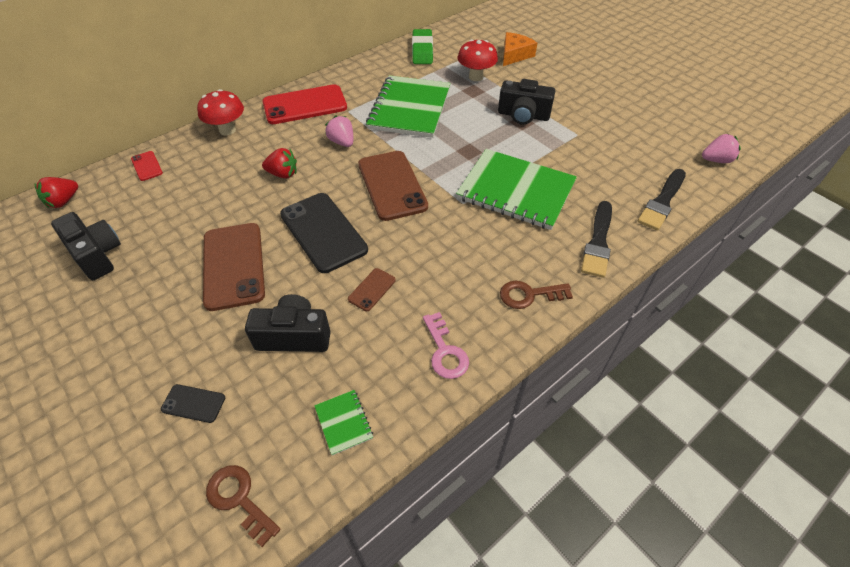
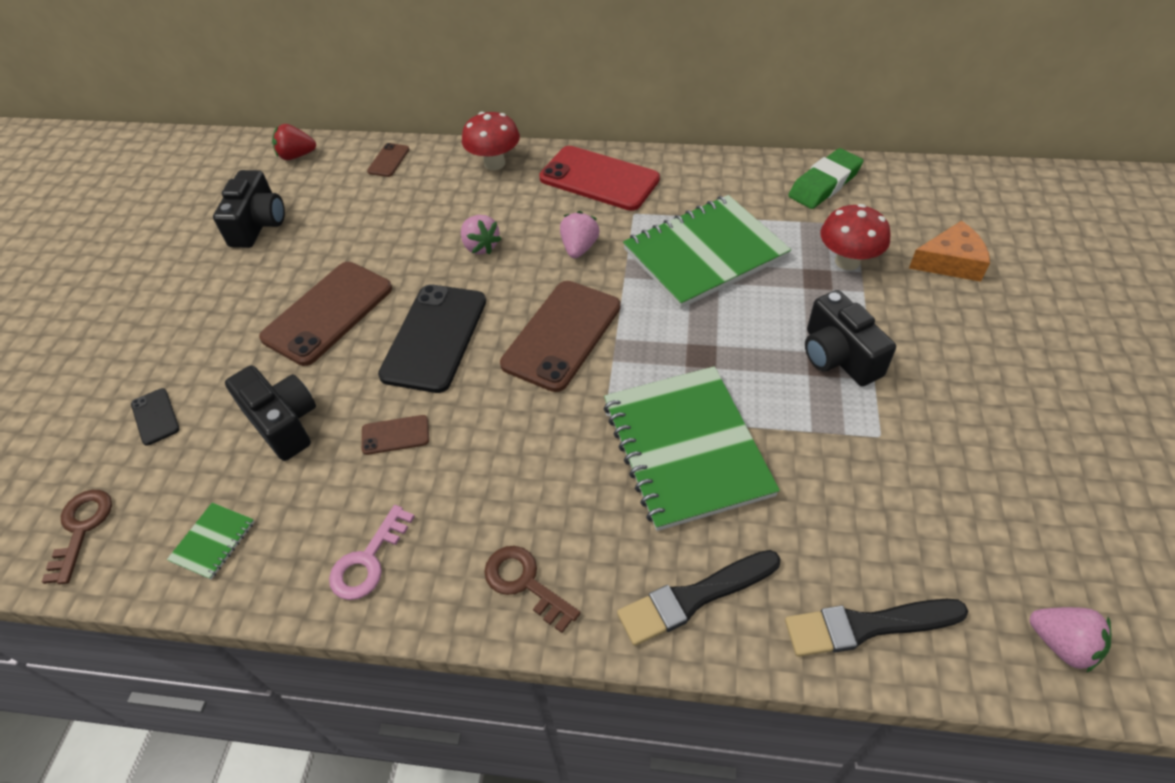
camera: 50 degrees right, 0 degrees up
(147, 166) = (388, 160): red phone -> brown phone
(283, 174) = (480, 246): red strawberry -> pink strawberry

